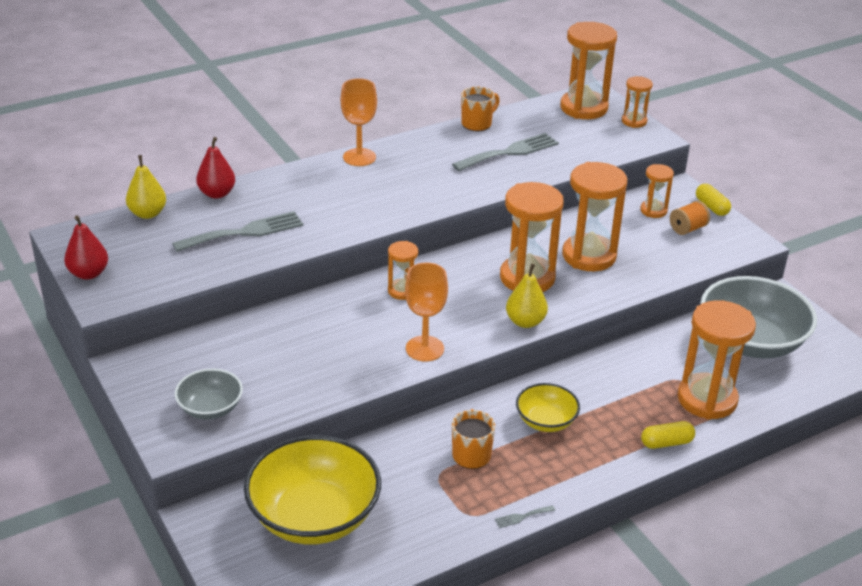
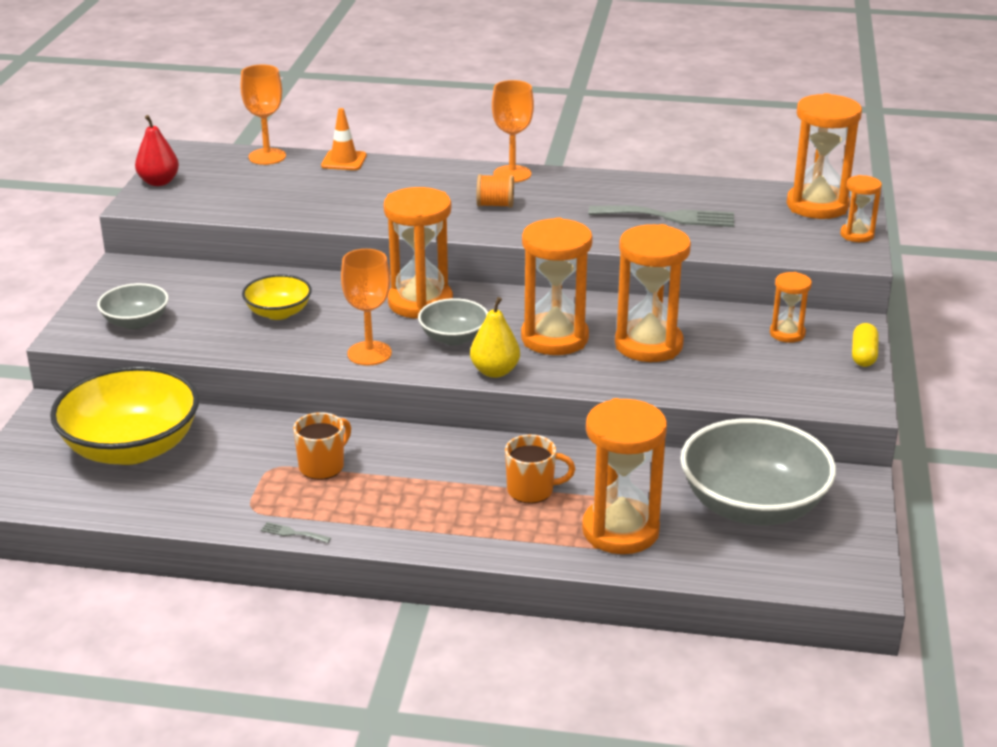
camera: 40 degrees right, 5 degrees down
(148, 213) = (267, 156): yellow pear -> orange goblet
(217, 193) = (344, 161): red pear -> orange traffic cone
(244, 232) = (320, 196): grey fork -> none
(402, 291) = (420, 303): orange hourglass -> orange hourglass, size x1.91
(463, 308) = (453, 338): none -> grey bowl
(477, 123) = (675, 183): orange mug -> orange mug (532, 490)
(546, 421) = (429, 473): yellow bowl -> yellow bowl (278, 312)
(666, 443) = (518, 545): yellow capsule -> none
(687, 229) = (800, 363): orange spool -> orange spool (495, 205)

